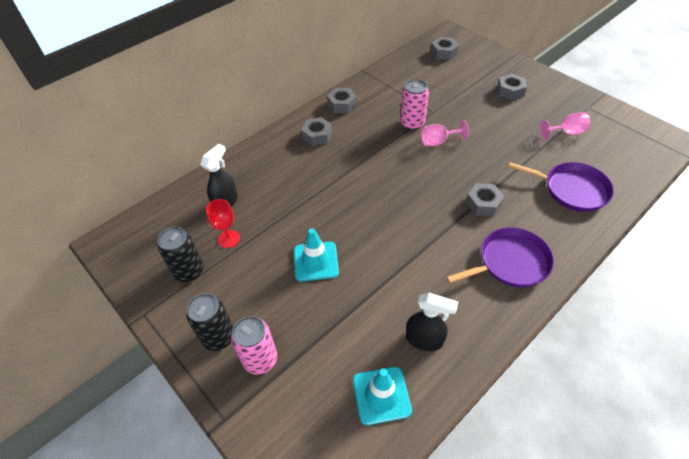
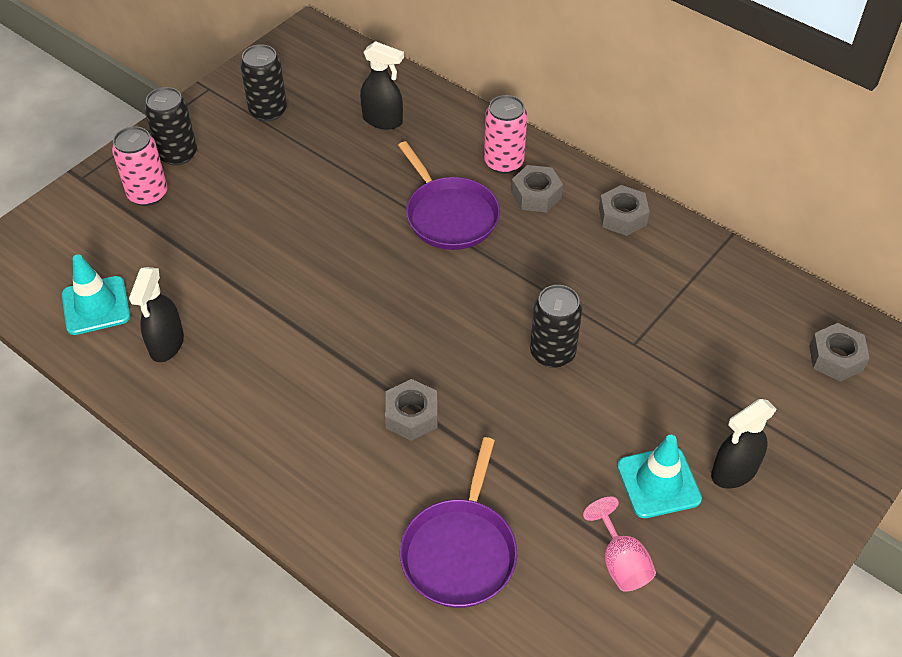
camera: 80 degrees right, 0 degrees up
(229, 239) = (320, 135): red goblet -> none
(316, 261) = (287, 224): turquoise traffic cone -> turquoise traffic cone (658, 482)
(412, 123) = (594, 315): pink can -> pink can (503, 162)
(438, 142) = (552, 353): pink goblet -> black can
(510, 91) = (733, 472): grey nut -> black spray bottle
(510, 262) = (293, 446): purple pan -> purple pan (449, 215)

